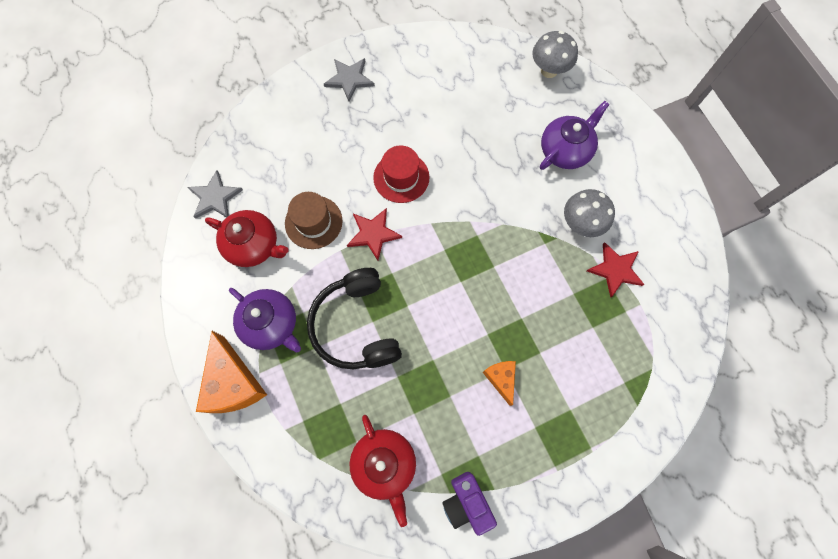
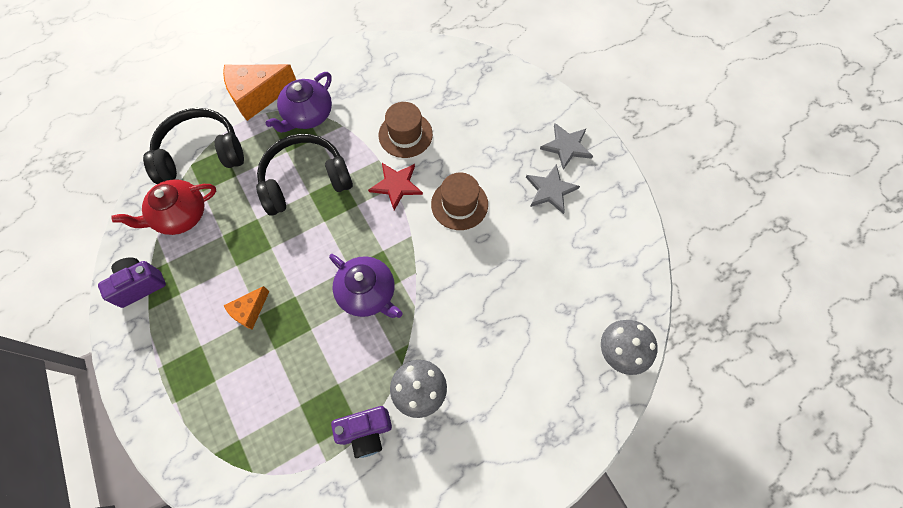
camera: 85 degrees right, 5 degrees down
(215, 197) = (424, 57): grey star -> grey star (550, 190)
(254, 245) = (380, 92): red teapot -> none
(306, 447) = (201, 154): none -> black headphones
(401, 177) = (459, 204): red hat -> brown hat
(501, 379) = (249, 311): orange cheese -> orange cheese turned 150 degrees clockwise
(565, 150) = (512, 373): purple teapot -> purple teapot (368, 293)
(615, 270) = (366, 432): red star -> purple camera

